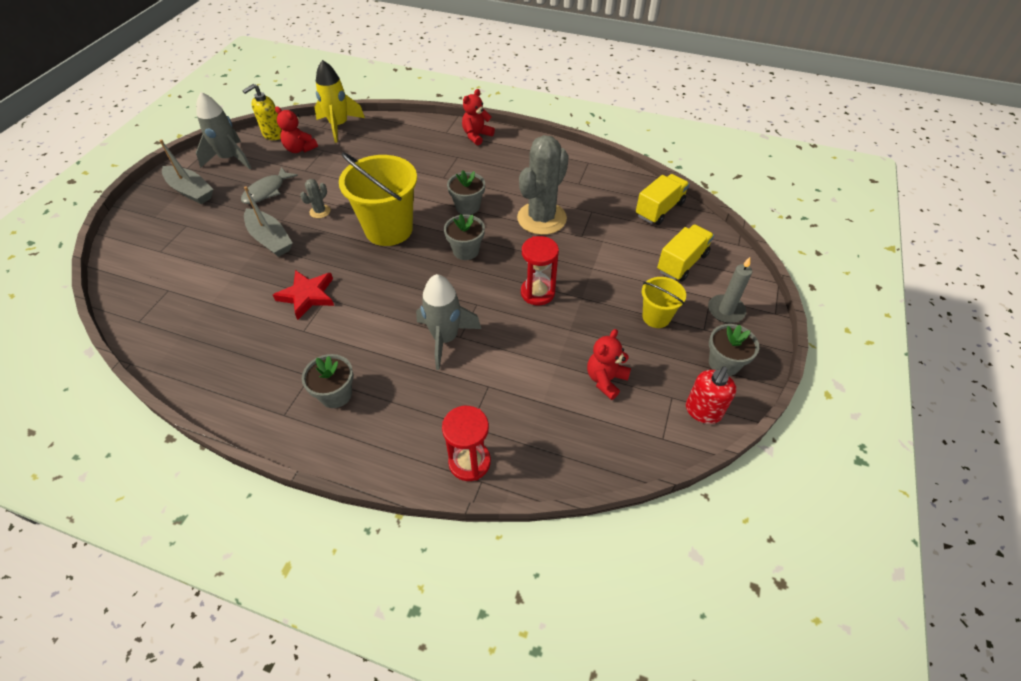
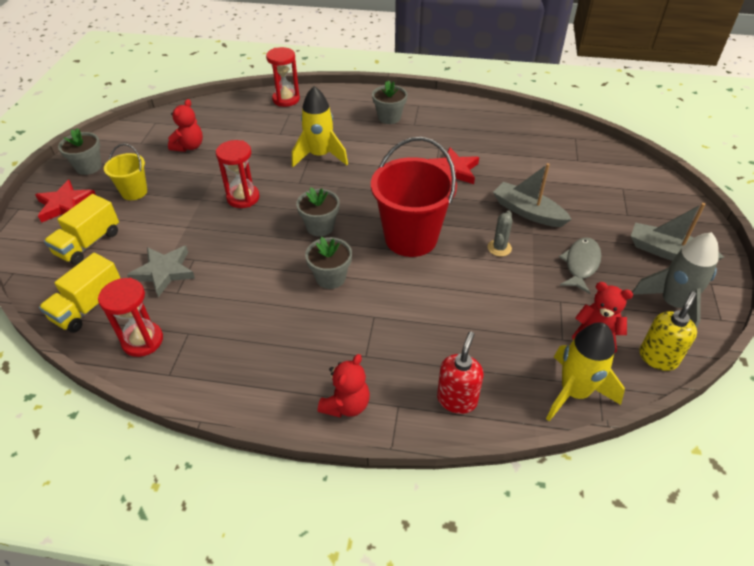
camera: 170 degrees right, 5 degrees down
(389, 229) = (411, 238): yellow bucket -> red bucket
(445, 339) = (320, 156): grey rocket -> yellow rocket
(541, 218) = (239, 274): grey cactus -> none
(605, 228) = (164, 272): none -> grey star
(610, 182) = (142, 341): none -> red hourglass
(703, 411) = (120, 138): red soap dispenser -> red soap dispenser (457, 399)
(726, 310) = (65, 205): grey candle -> red star

